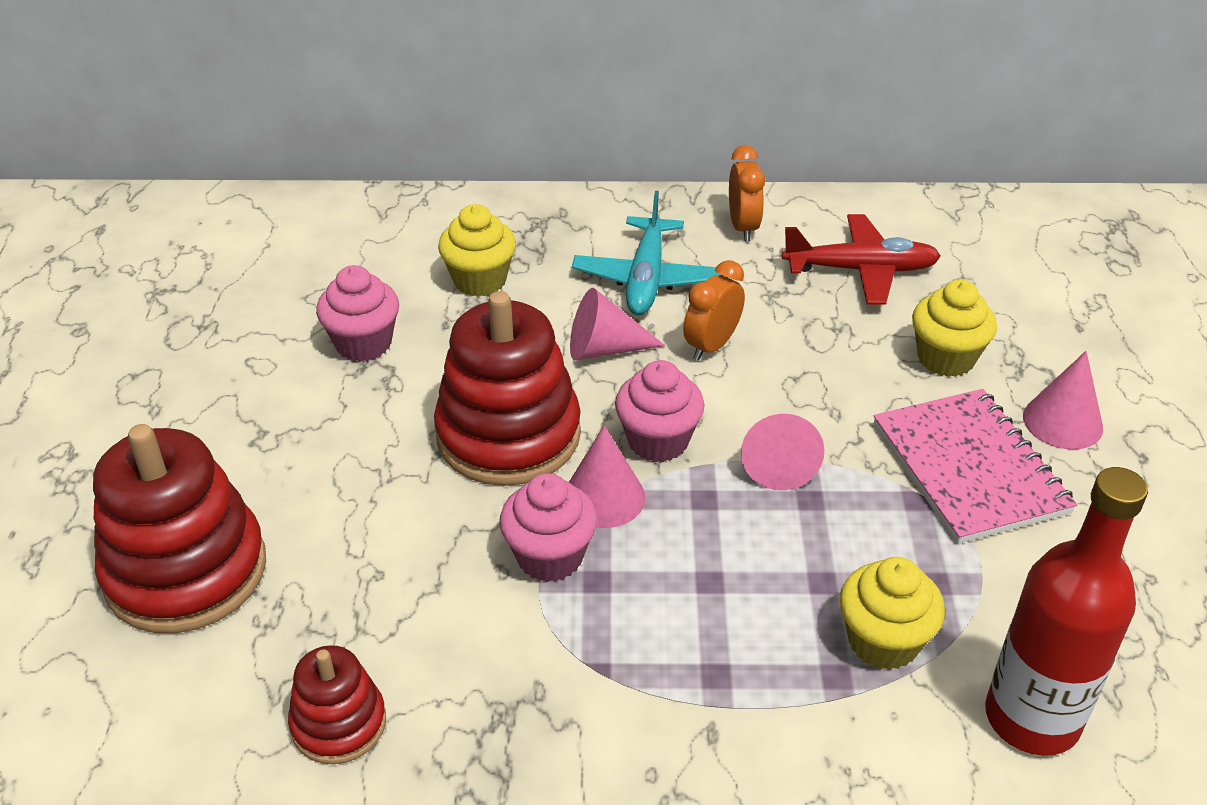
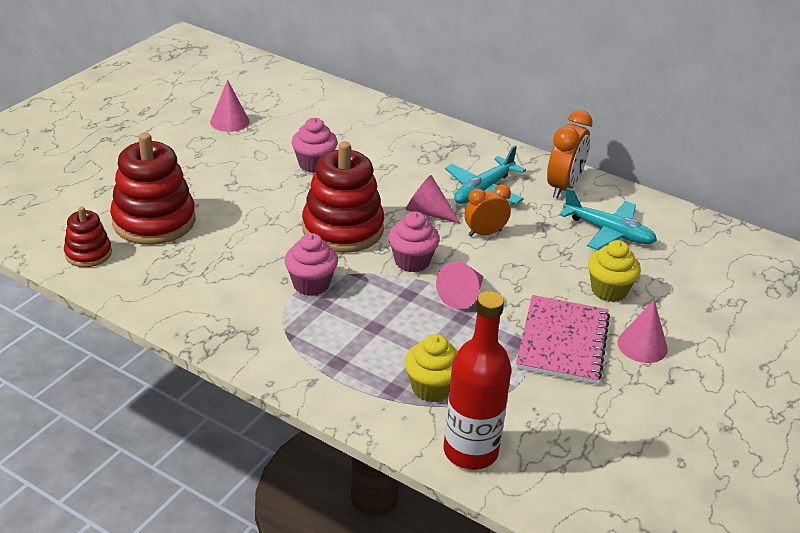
camera: 30 degrees right, 5 degrees down
(339, 724) = (161, 303): red stacking toy -> red stacking toy (88, 253)
(480, 280) = (397, 159): yellow cupcake -> none
(604, 497) = (361, 272): pink cone -> pink cone (229, 121)
(743, 227) = (563, 187): orange clock -> orange clock, size x1.51
(861, 270) = (608, 232): red plane -> turquoise plane

